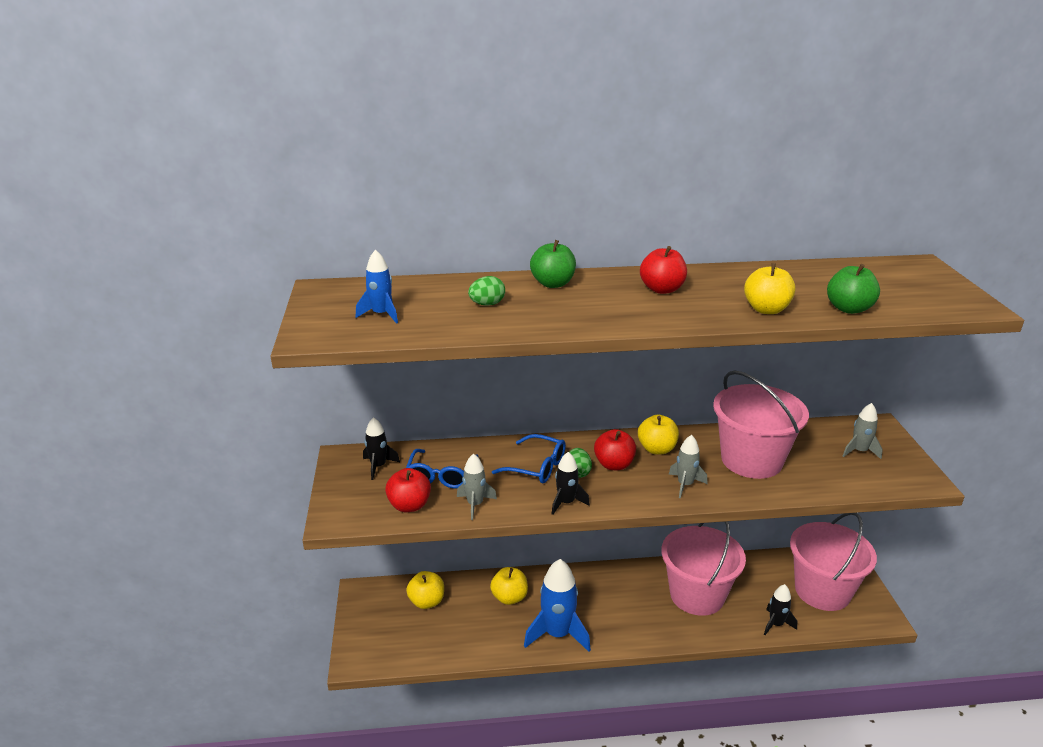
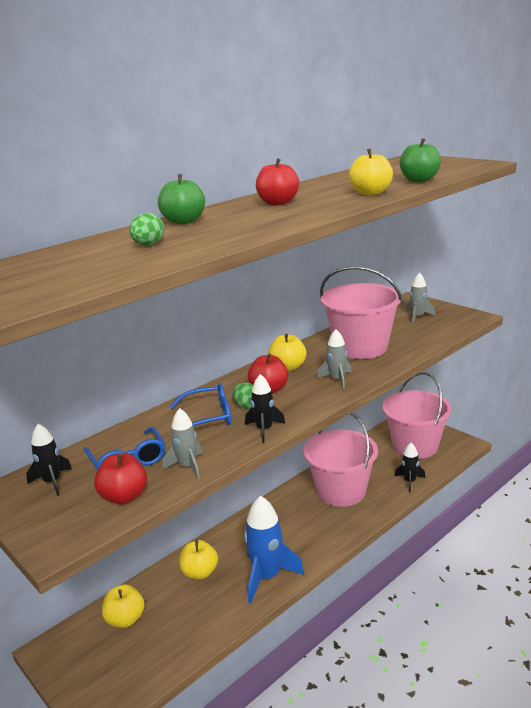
camera: 35 degrees left, 5 degrees down
(381, 314) = (51, 277): blue rocket -> none

